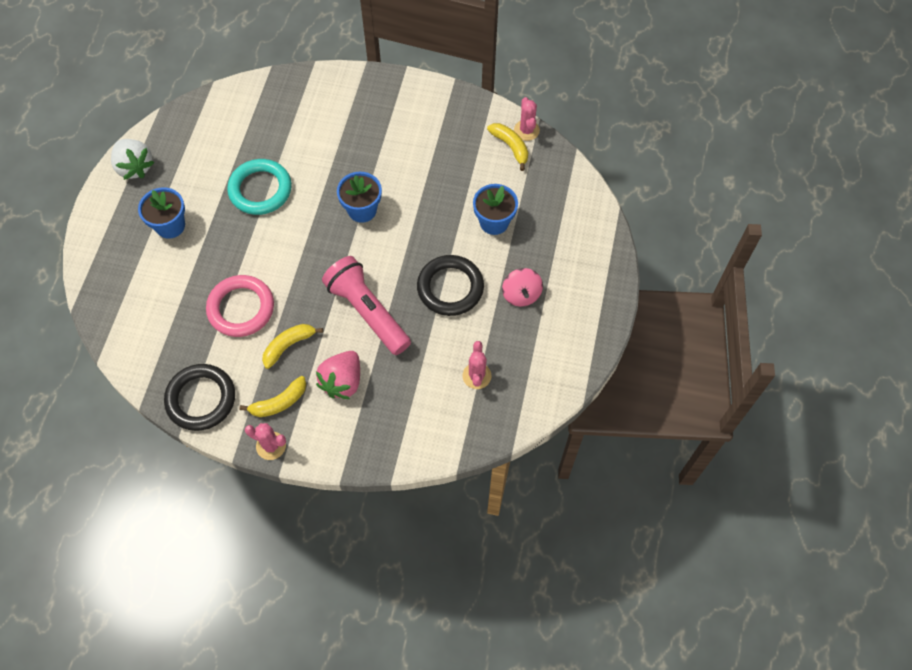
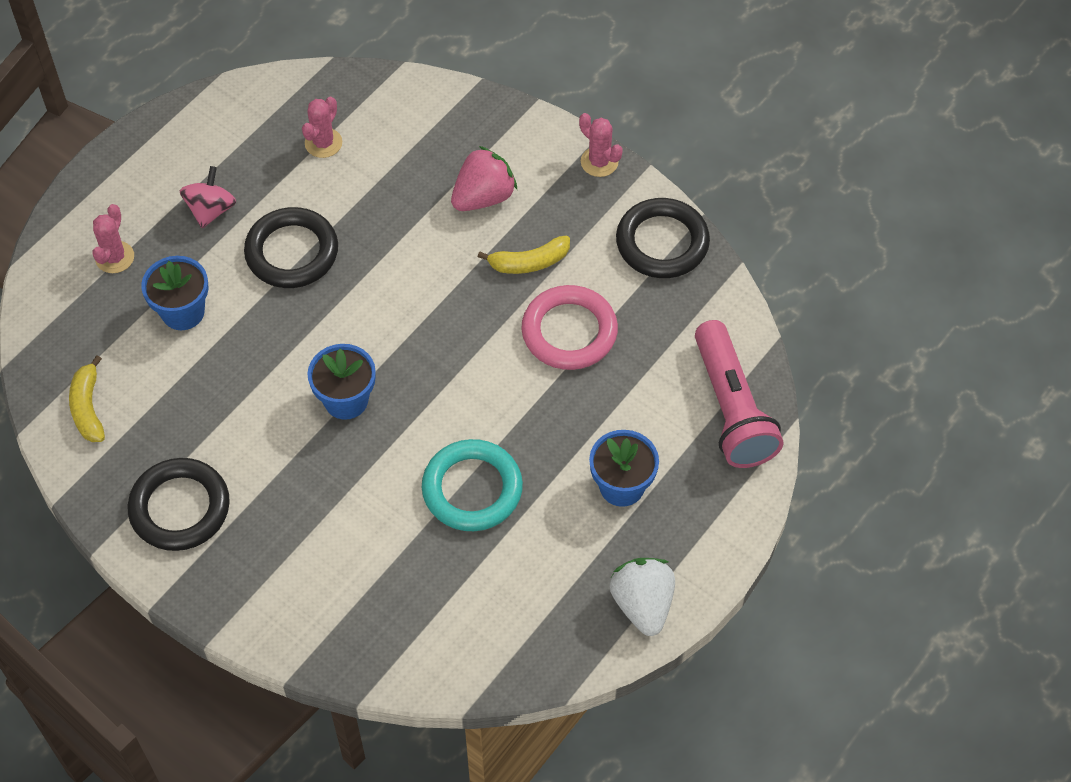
camera: 155 degrees left, 5 degrees down
(279, 402) = (569, 203): yellow banana -> none
(367, 312) = (411, 264): pink flashlight -> pink flashlight (731, 409)
(422, 117) = (180, 508): none -> black ring
(526, 130) = (49, 423): pink cactus -> pink cactus (115, 257)

